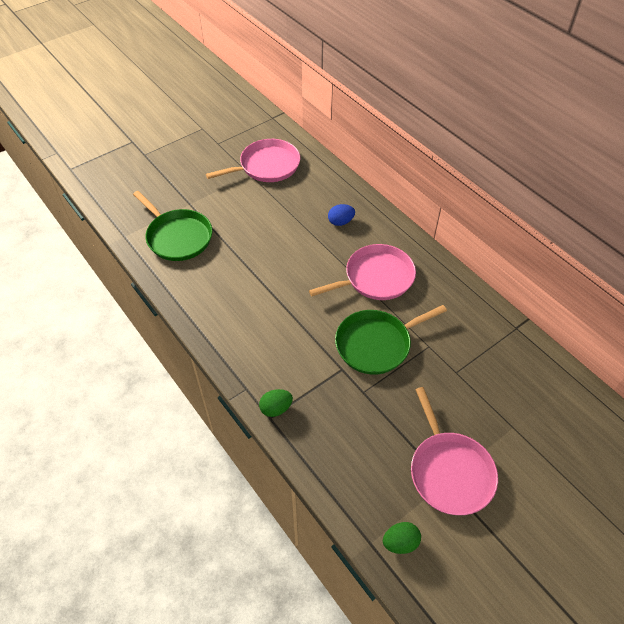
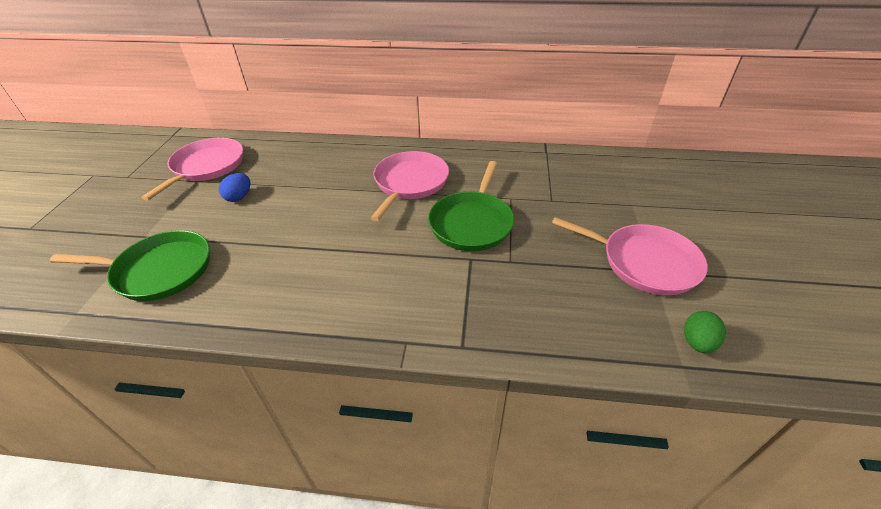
camera: 45 degrees left, 10 degrees down
(276, 408) = (457, 334): green egg -> none
(340, 222) = (330, 166): blue egg -> blue egg (239, 197)

